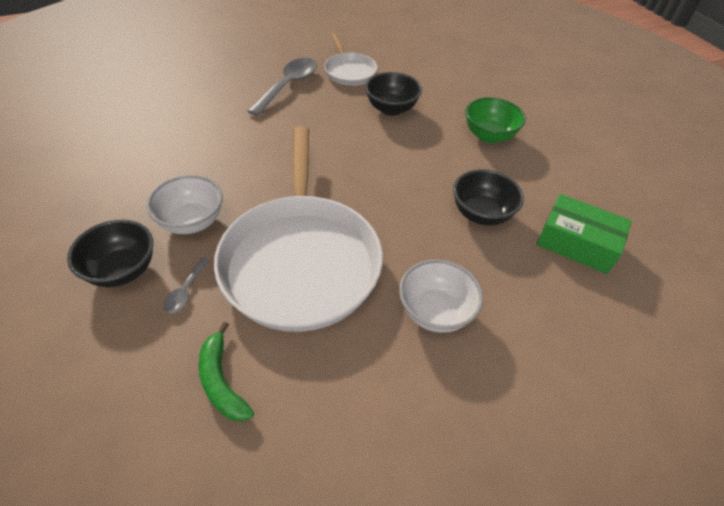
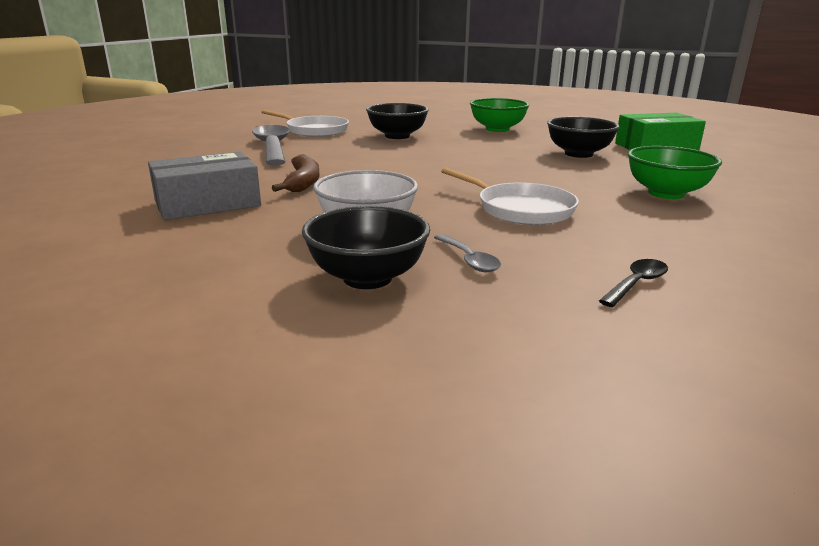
camera: 40 degrees left, 25 degrees down
(163, 144) = (207, 203): none -> grey box
(221, 381) = (636, 284): green banana -> black spoon
(238, 146) = (303, 182): none -> brown banana
(301, 261) = (521, 209): white pan -> white pan, size x0.48
(435, 312) = (666, 193): white bowl -> green bowl

